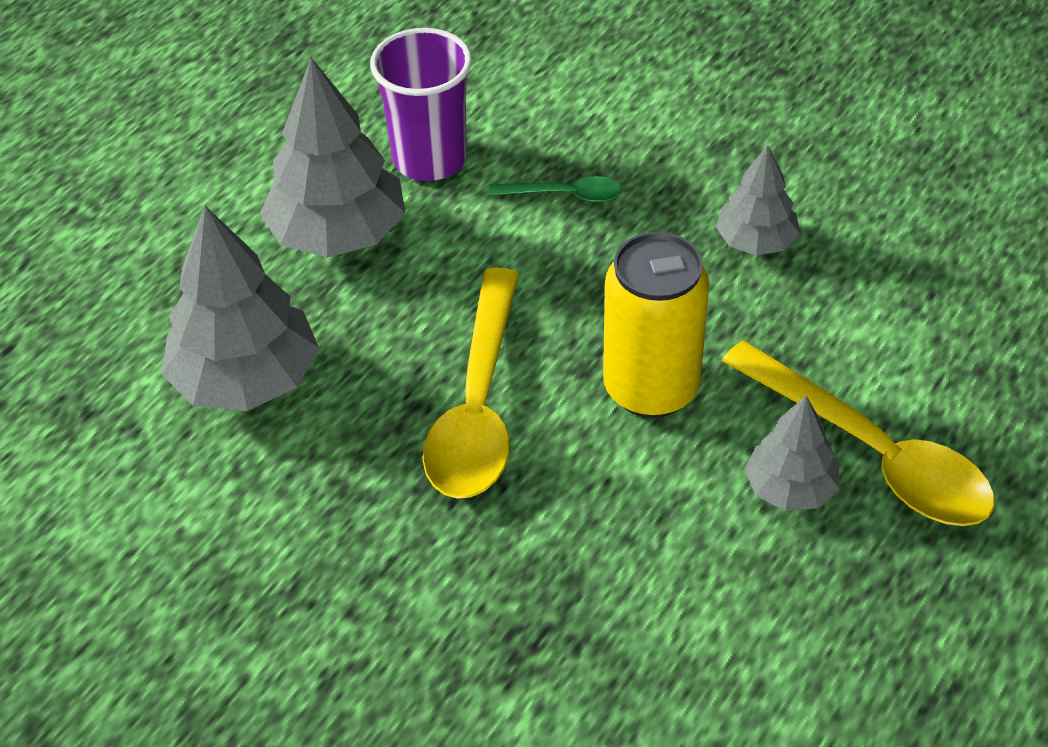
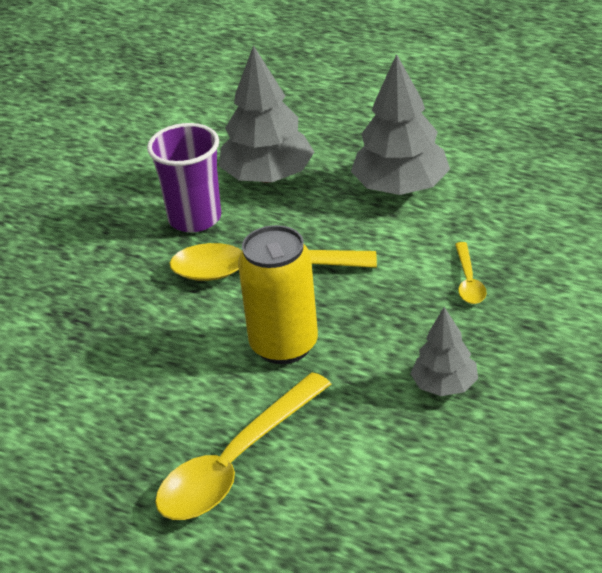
camera: 85 degrees right, 10 degrees down
(429, 159) = (487, 214): purple cup -> purple cup (195, 218)
(564, 195) = (468, 281): green spoon -> yellow spoon
(790, 489) = (200, 422): grey tree -> none

